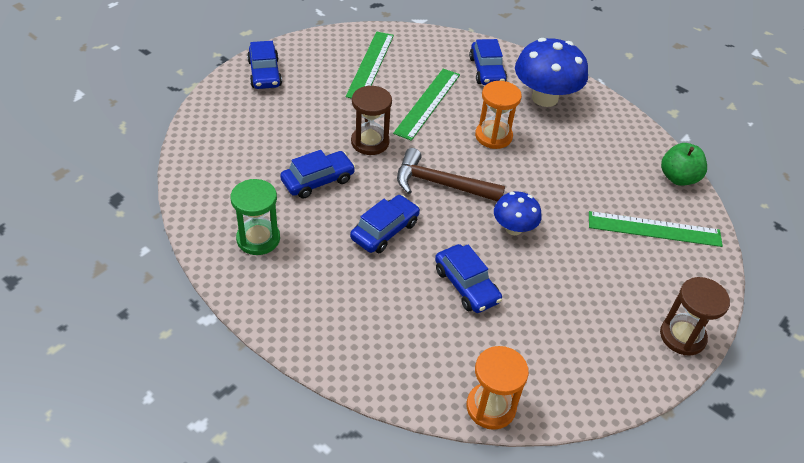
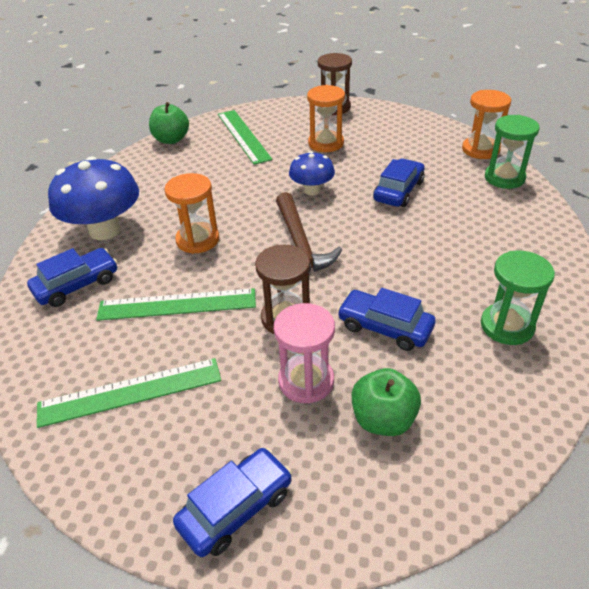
camera: 115 degrees left, 5 degrees down
(256, 142) = (383, 419): none -> green apple
(312, 127) = (306, 381): none -> pink hourglass
(385, 230) = (395, 252): blue car -> none
(422, 384) = (504, 178): none -> green hourglass
(596, 283) = (326, 143): none -> orange hourglass

